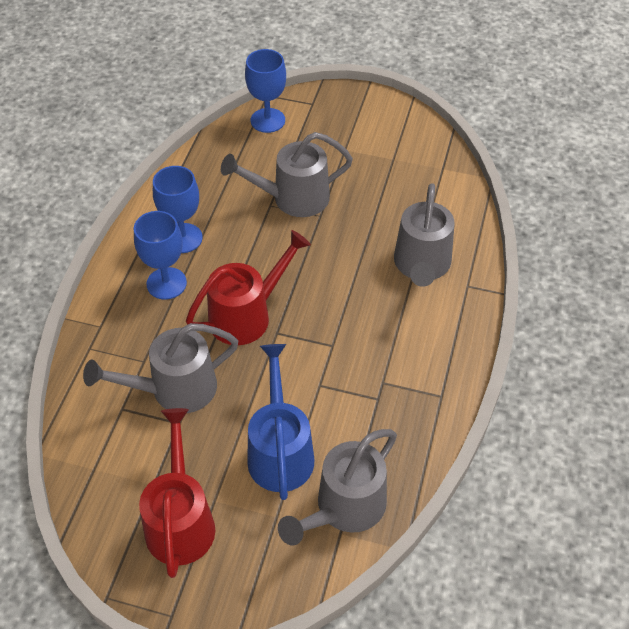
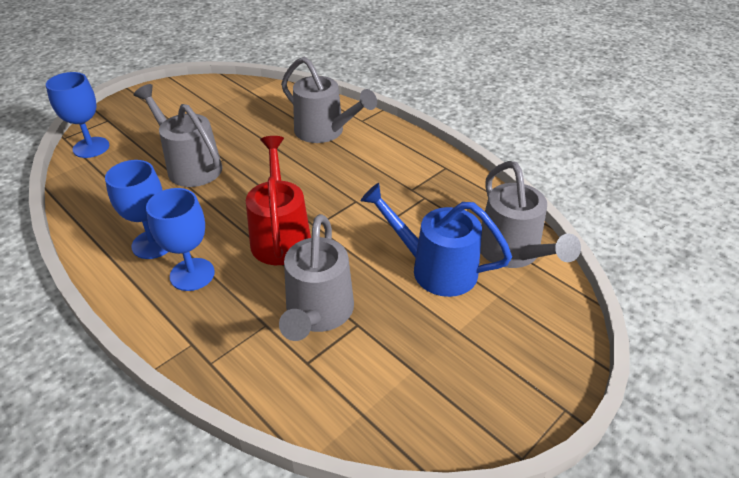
camera: 60 degrees left, 10 degrees down
(180, 519) = (464, 363): red watering can -> none
(292, 199) = (189, 166): grey watering can -> grey watering can turned 120 degrees clockwise

